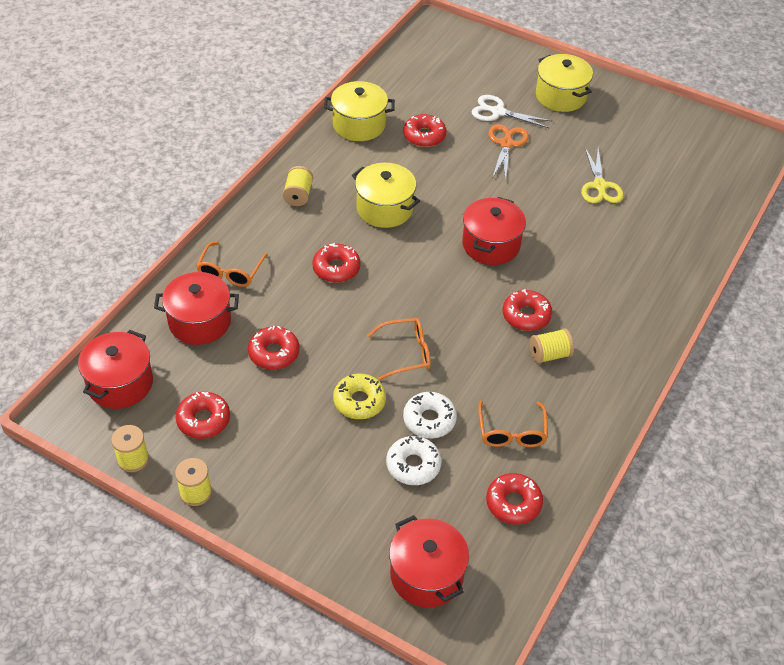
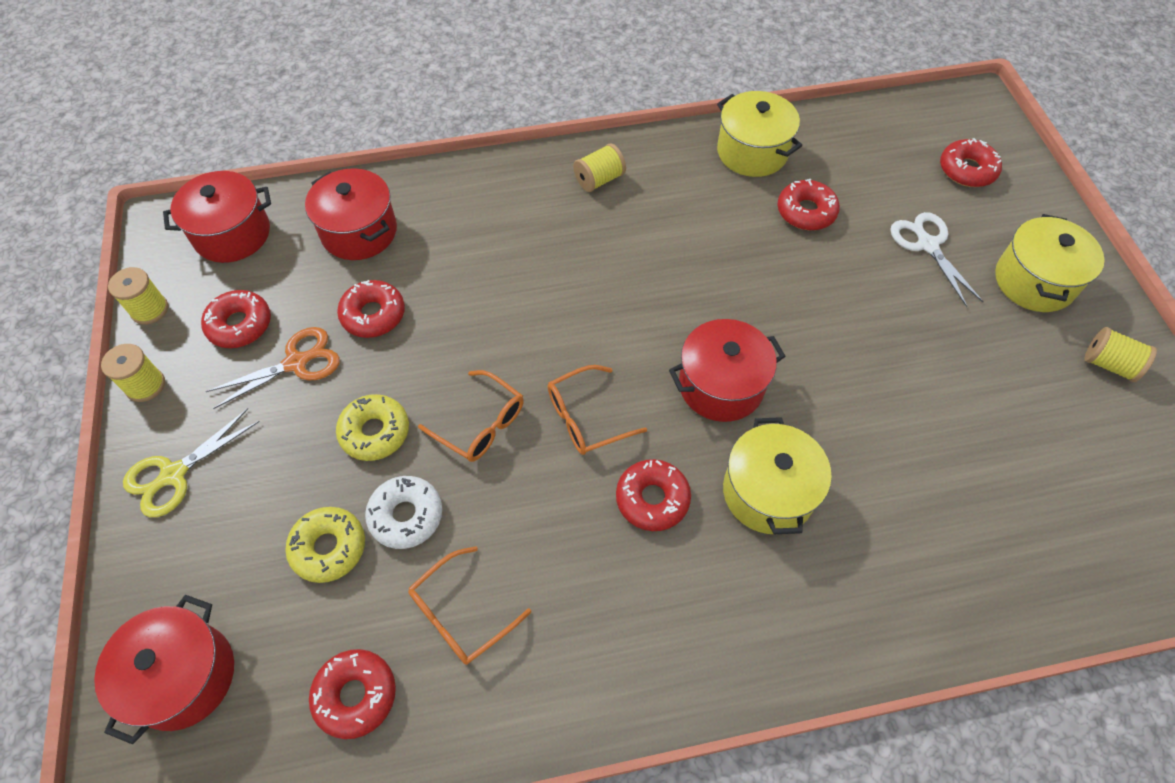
camera: 50 degrees right, 10 degrees up
(230, 272) = (444, 206): orange glasses -> orange glasses (586, 418)
(336, 268) = (535, 280): red donut -> red donut (967, 170)
(384, 208) = (662, 257): yellow pot -> yellow pot (768, 492)
(413, 465) = (328, 548): white donut -> yellow donut
(506, 143) = (890, 287): orange scissors -> orange scissors (297, 362)
(549, 354) = (617, 568): yellow spool -> yellow spool (1109, 364)
(600, 186) = (944, 425): yellow scissors -> yellow scissors (173, 475)

